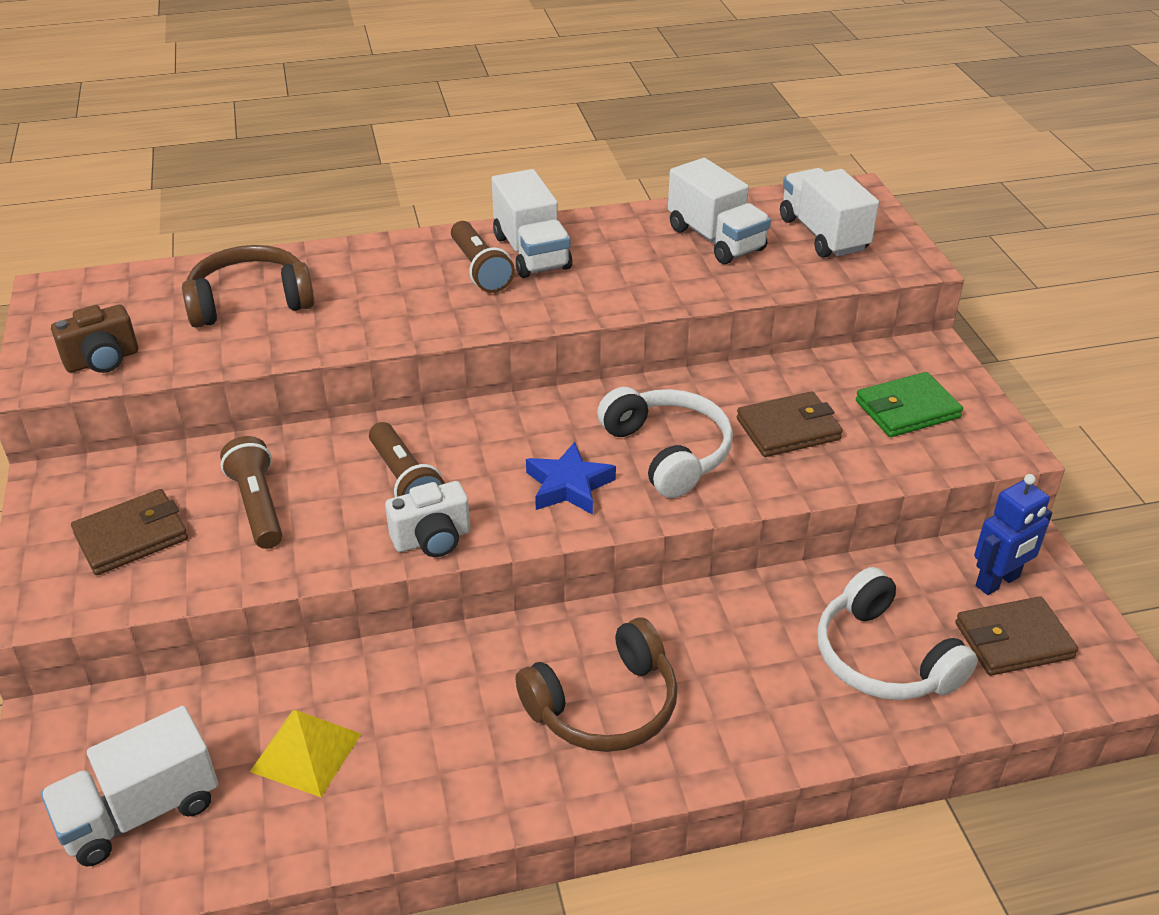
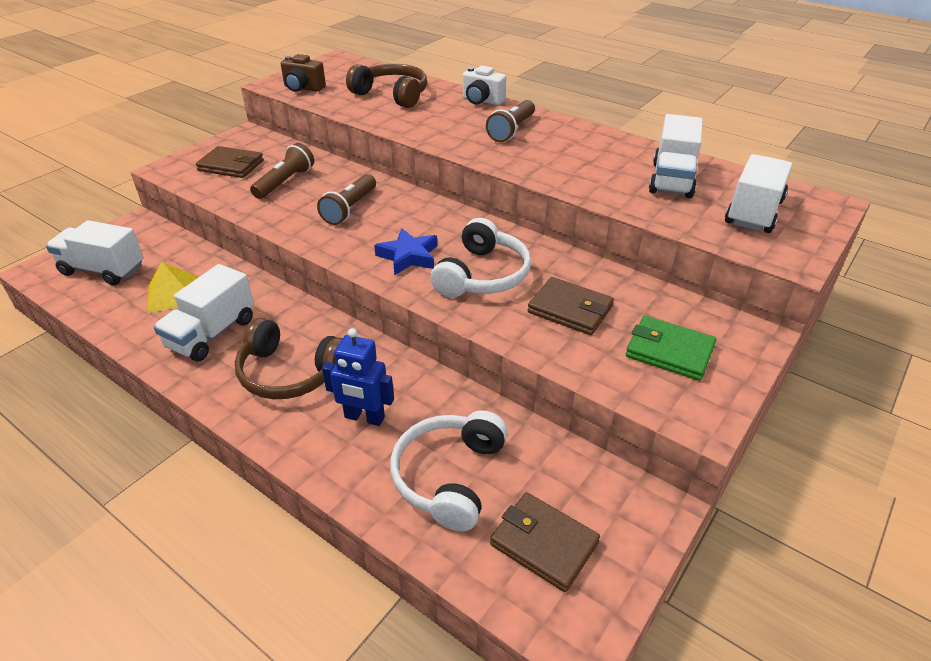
camera: 50 degrees right, 0 degrees up
(432, 539) = (315, 237): white camera -> white camera (482, 101)
(531, 252) = (552, 136): white truck -> white truck (212, 334)
(998, 582) = (597, 506): blue robot -> blue robot (364, 417)

